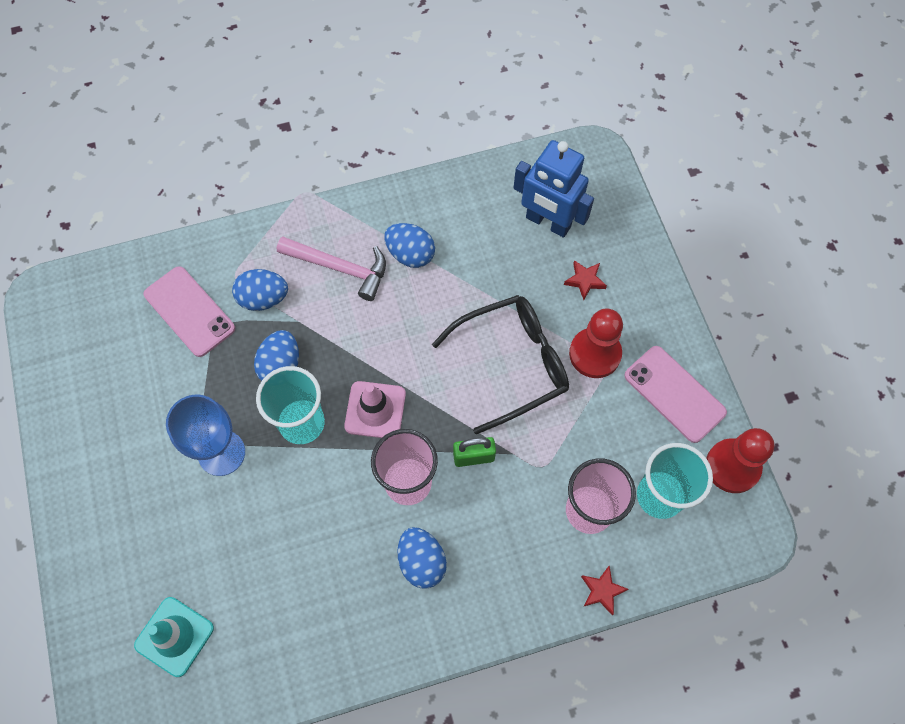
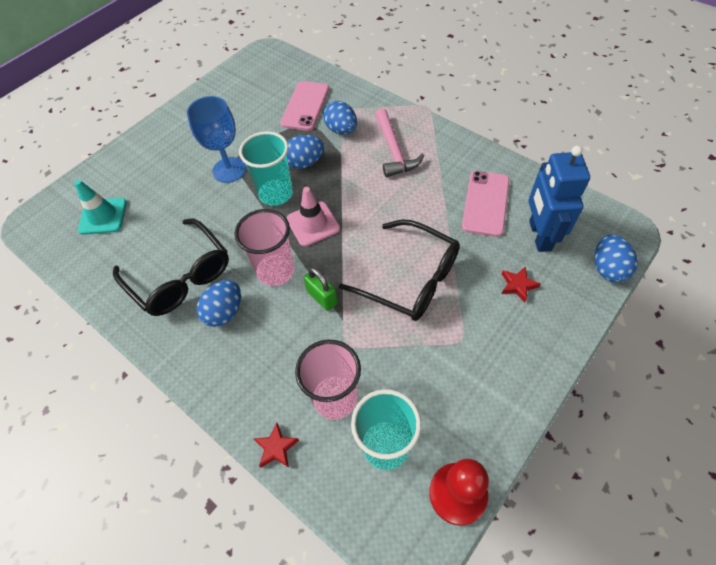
camera: 60 degrees right, 10 degrees down
(340, 585) = (180, 276): none -> black glasses
(410, 254) = (437, 177): blue egg -> blue egg (607, 269)
(595, 354) = (465, 327): red pawn -> none
(674, 394) = (483, 405): pink phone -> pink phone (485, 203)

